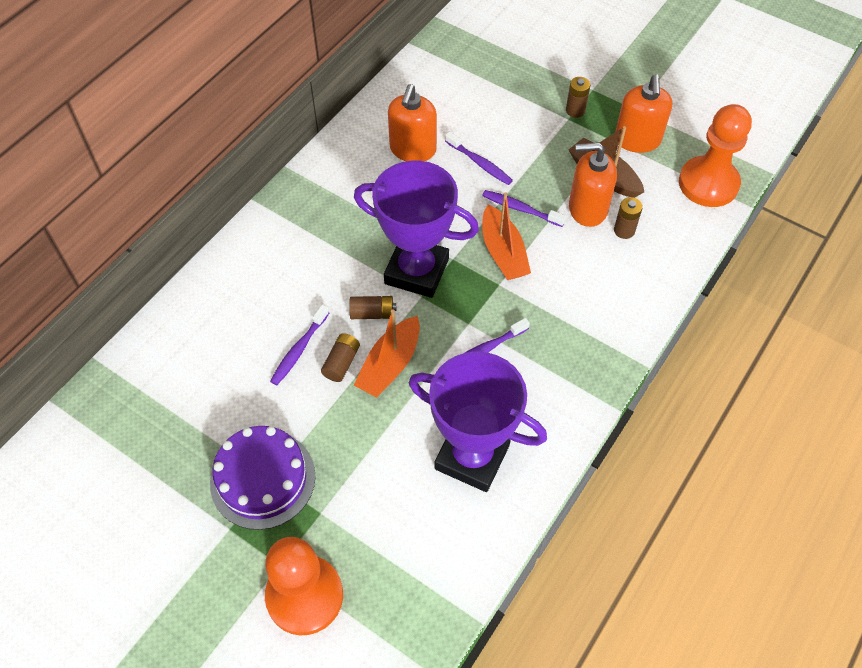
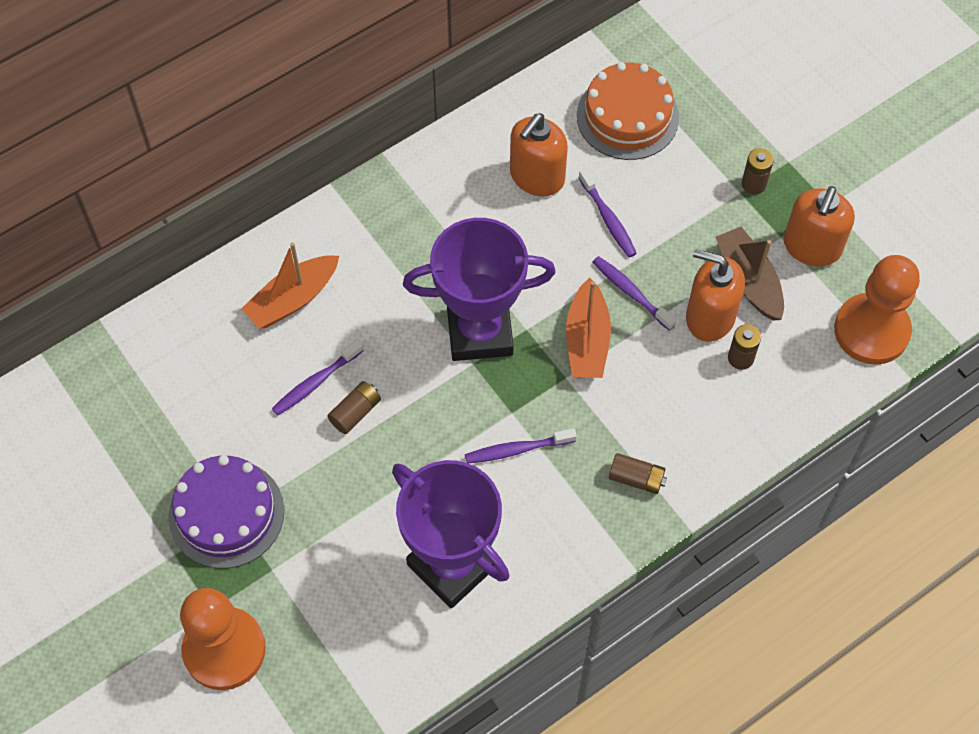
camera: 20 degrees right, 5 degrees up
(372, 313) = (411, 366): brown battery -> brown battery (636, 478)
(390, 365) = (406, 432): orange boat -> orange boat (293, 299)
(416, 271) = (479, 331): purple trophy -> purple trophy turned 45 degrees counterclockwise
(462, 91) = (627, 117): none -> orange cake

